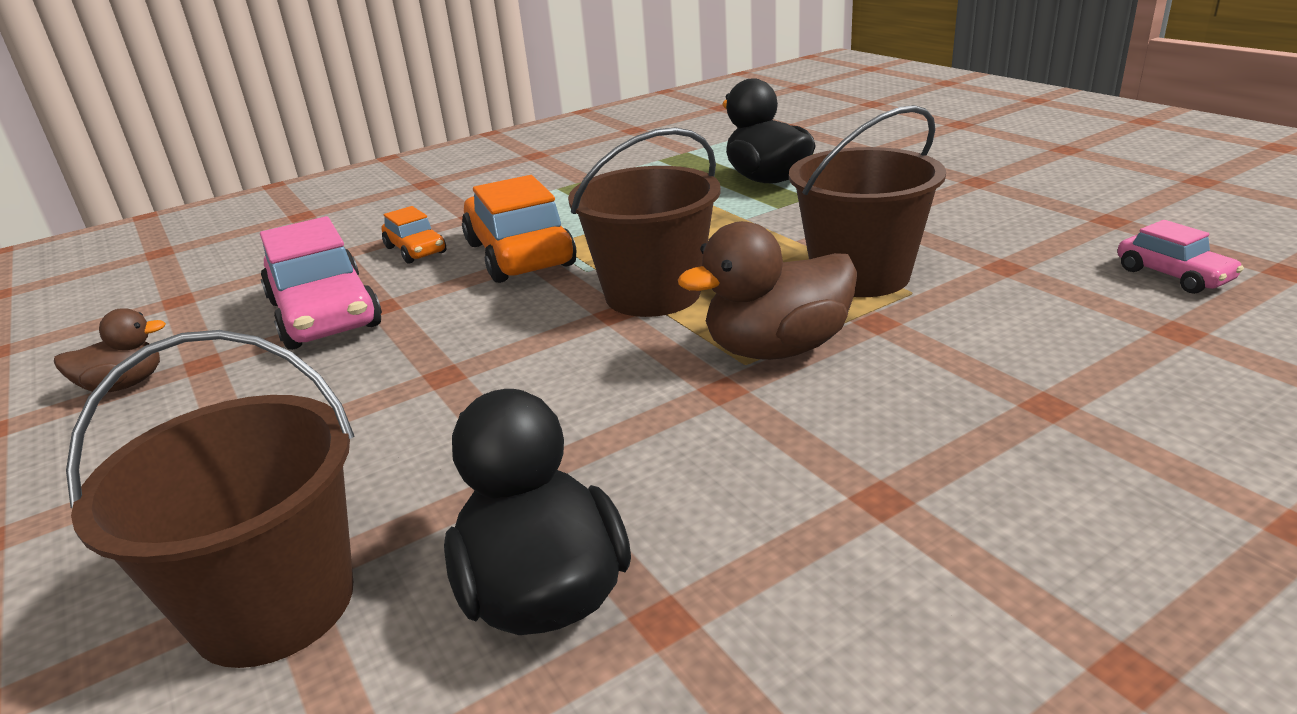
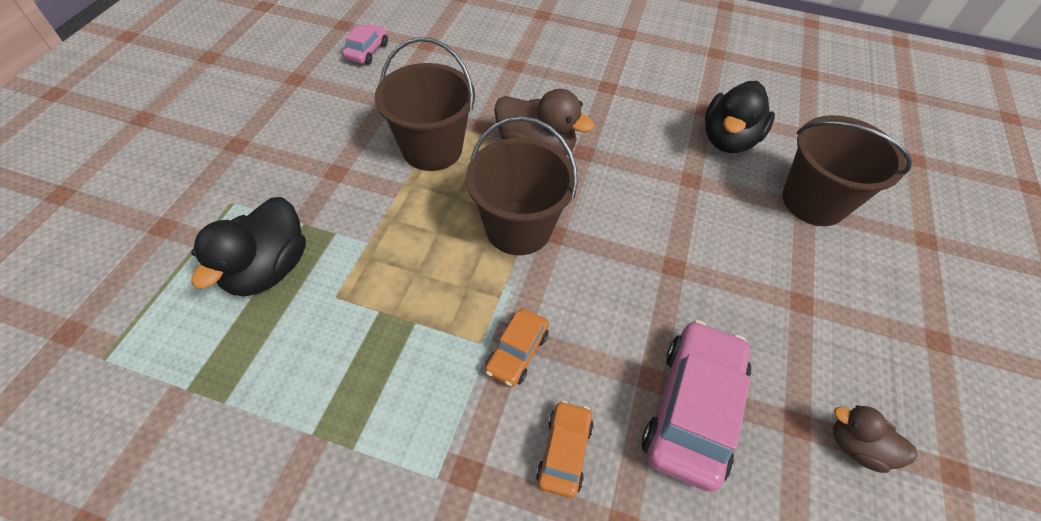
camera: 135 degrees left, 25 degrees up
(519, 254) = (517, 352): orange car -> orange car, size x0.53

